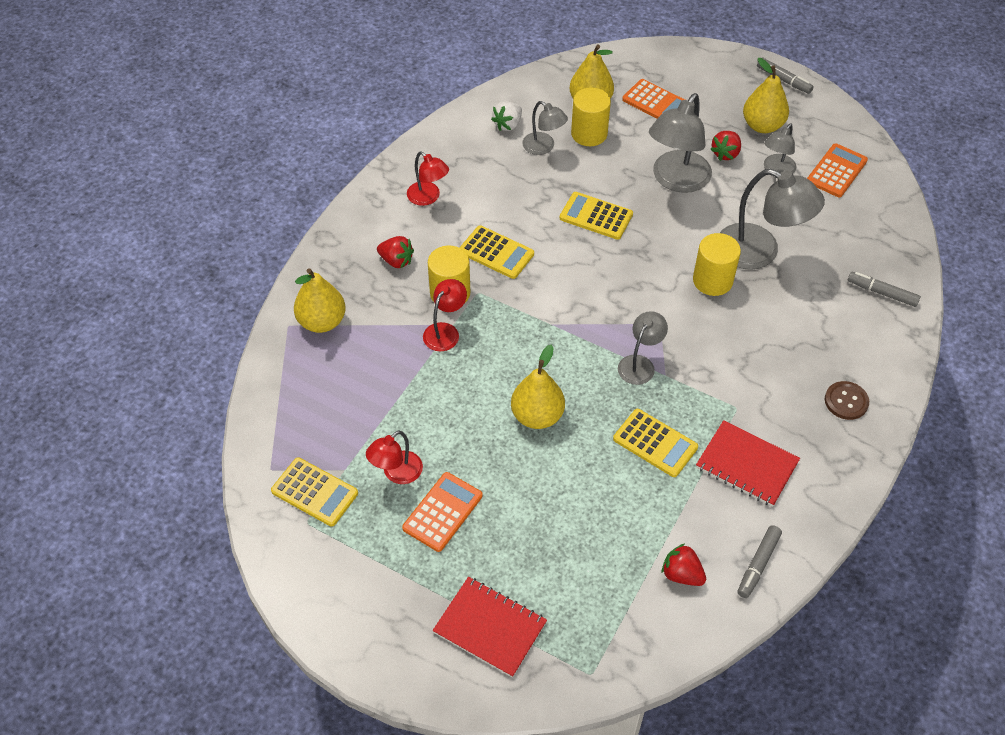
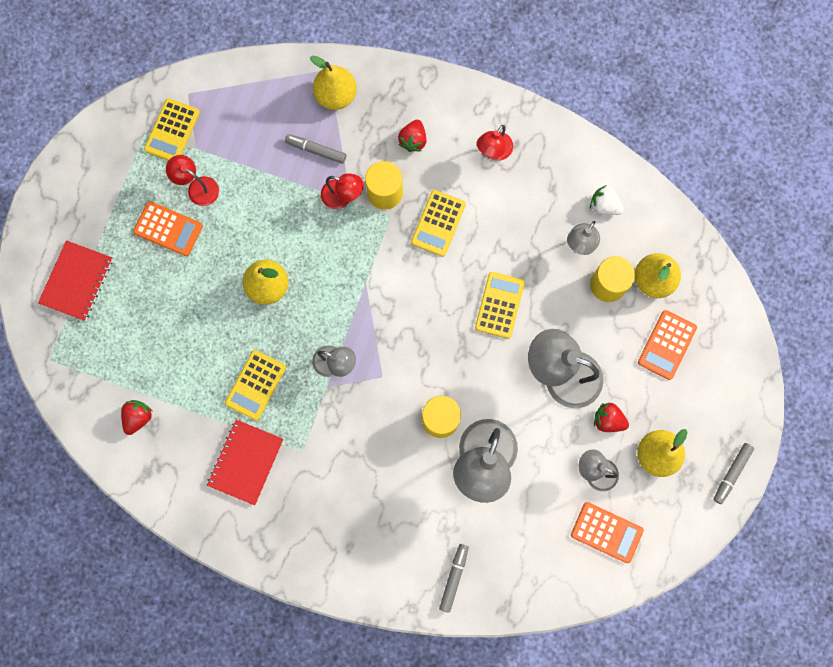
camera: 80 degrees right, 25 degrees up
(758, 564) = (154, 476): grey marker -> grey marker (316, 150)
(846, 401) = (323, 545): brown button -> none

